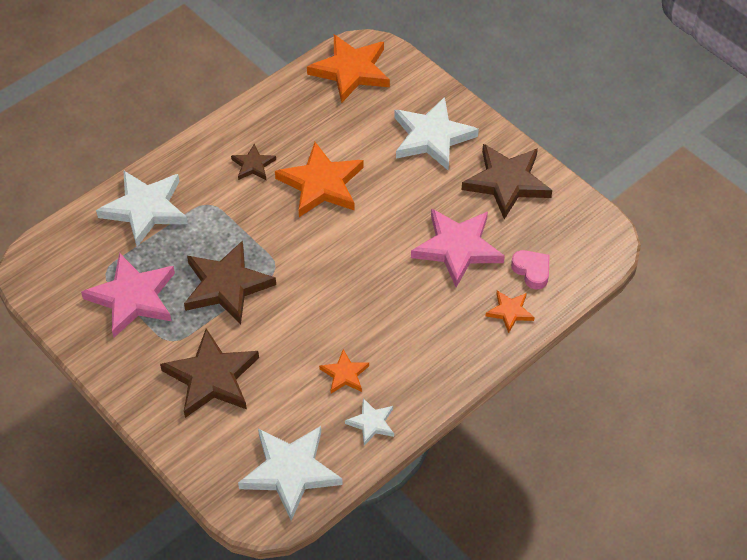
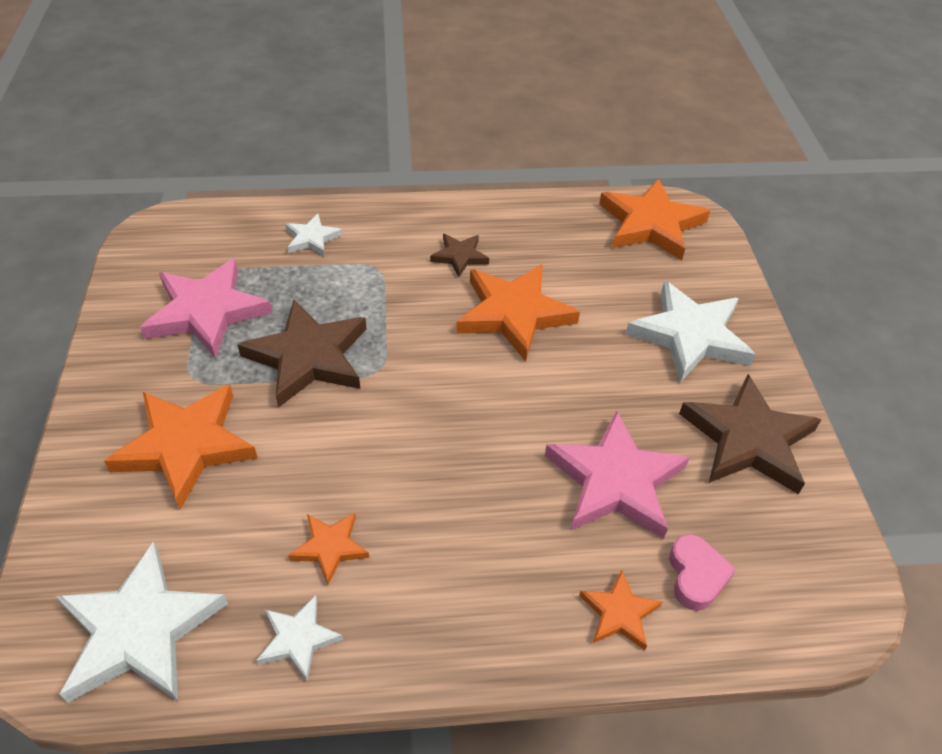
camera: 35 degrees right, 5 degrees down
(145, 209) = (312, 238): white star -> white star, size x0.51
(212, 377) = (186, 446): brown star -> orange star

